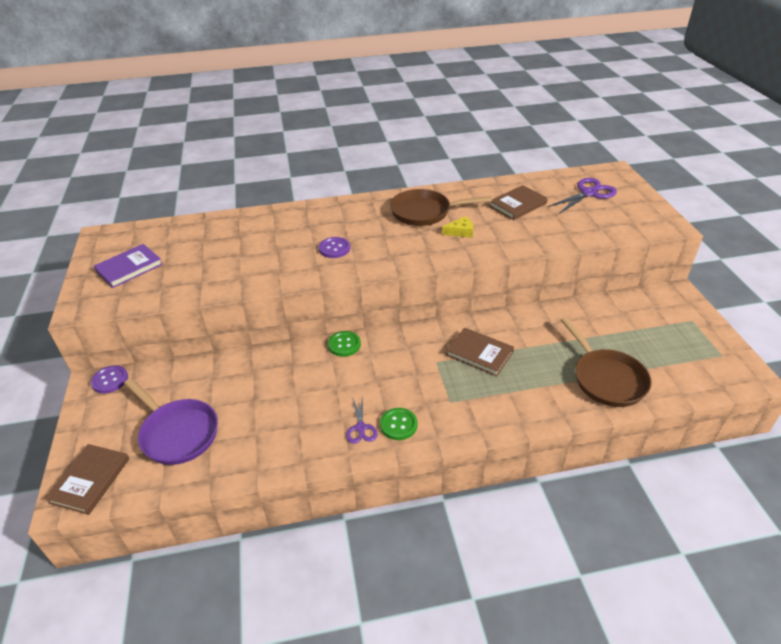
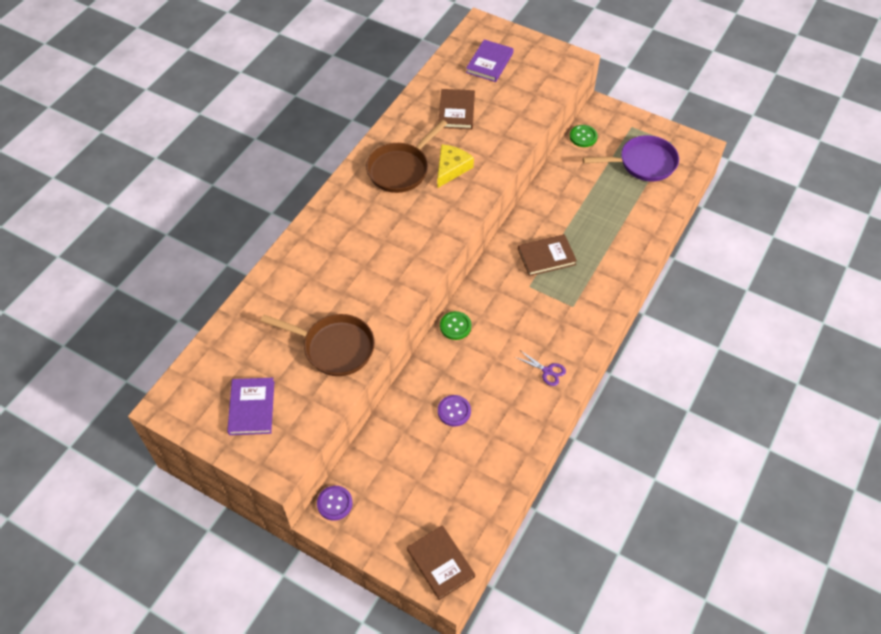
camera: 50 degrees left, 15 degrees up
(177, 433) = (444, 484): purple pan -> purple pan (643, 163)
(334, 248) = (385, 256): purple button -> purple button (454, 411)
(398, 425) = (565, 348): green button -> green button (583, 137)
(460, 232) = (451, 168): yellow cheese -> yellow cheese, size x1.50
(589, 193) = (489, 63): purple scissors -> purple book
(606, 378) = (633, 212): brown pan -> brown pan (334, 347)

